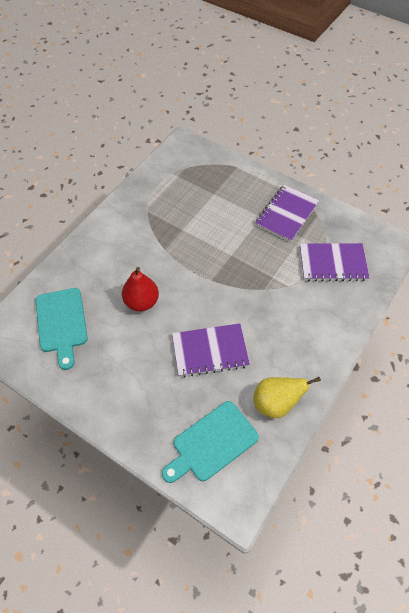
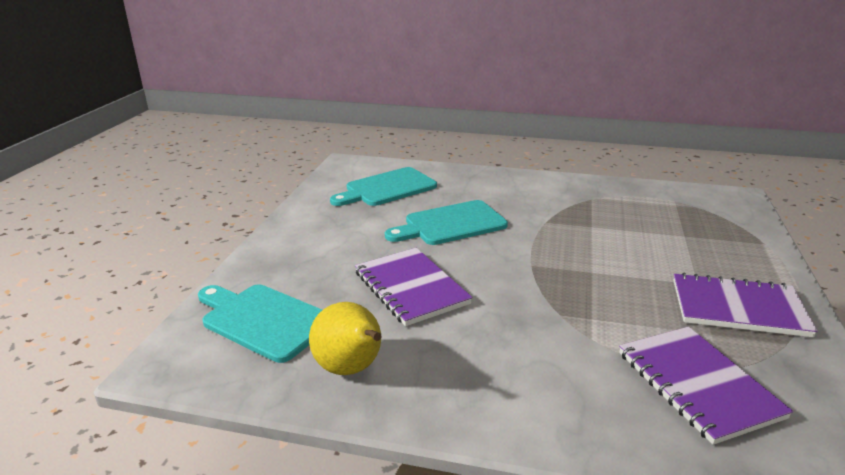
camera: 70 degrees right, 30 degrees down
(141, 302) = (451, 224): red pear -> turquoise cutting board

